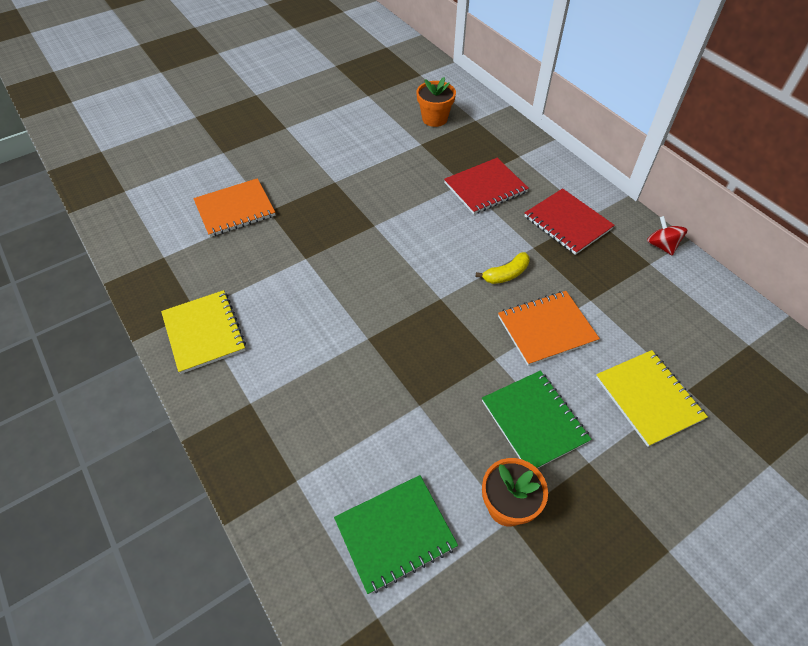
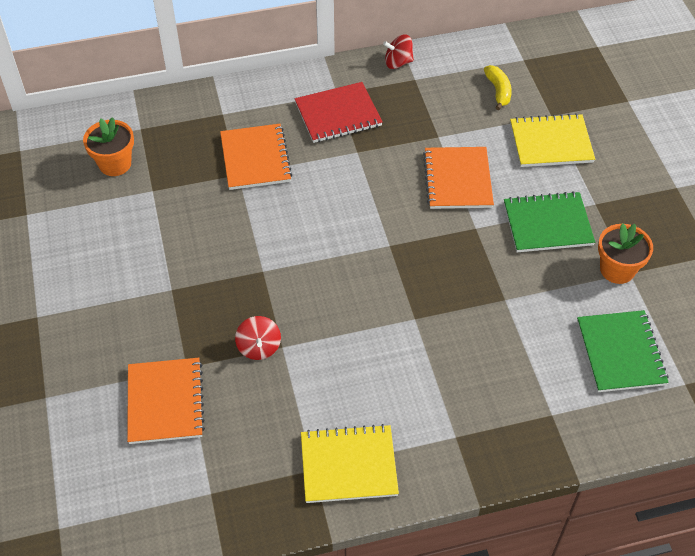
camera: 70 degrees left, 0 degrees up
(300, 245) = (259, 347): none -> red spinning top
(485, 187) = (255, 158): red notebook -> orange notebook
(506, 274) = (381, 185): yellow banana -> yellow banana (498, 91)

